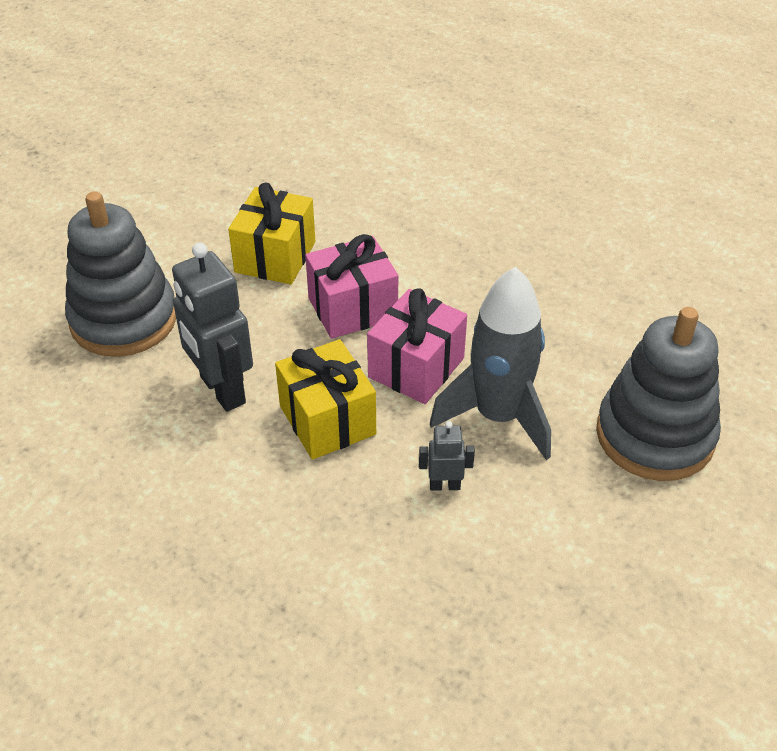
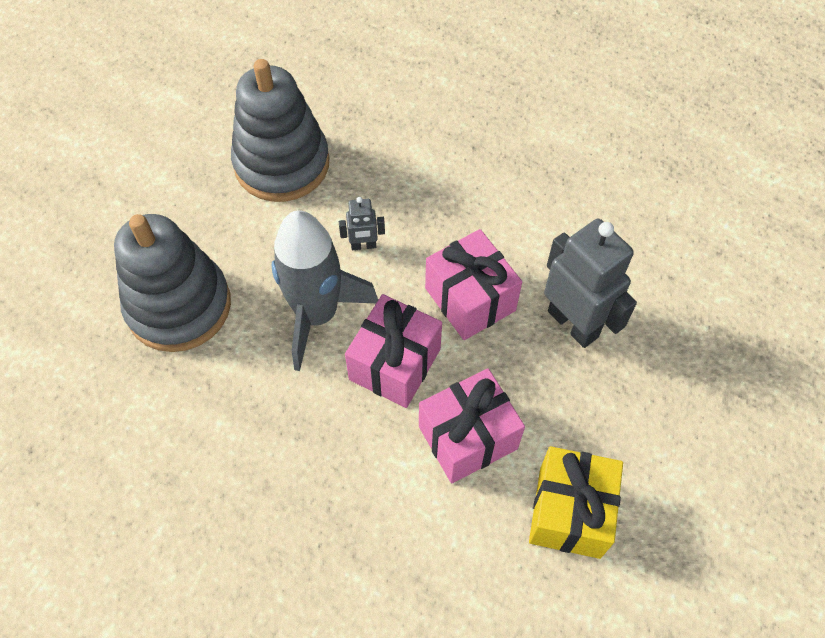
camera: 175 degrees right, 15 degrees up
(124, 319) = (701, 402): grey stacking toy -> grey stacking toy (282, 164)
(327, 420) = (470, 299): yellow gift -> pink gift

